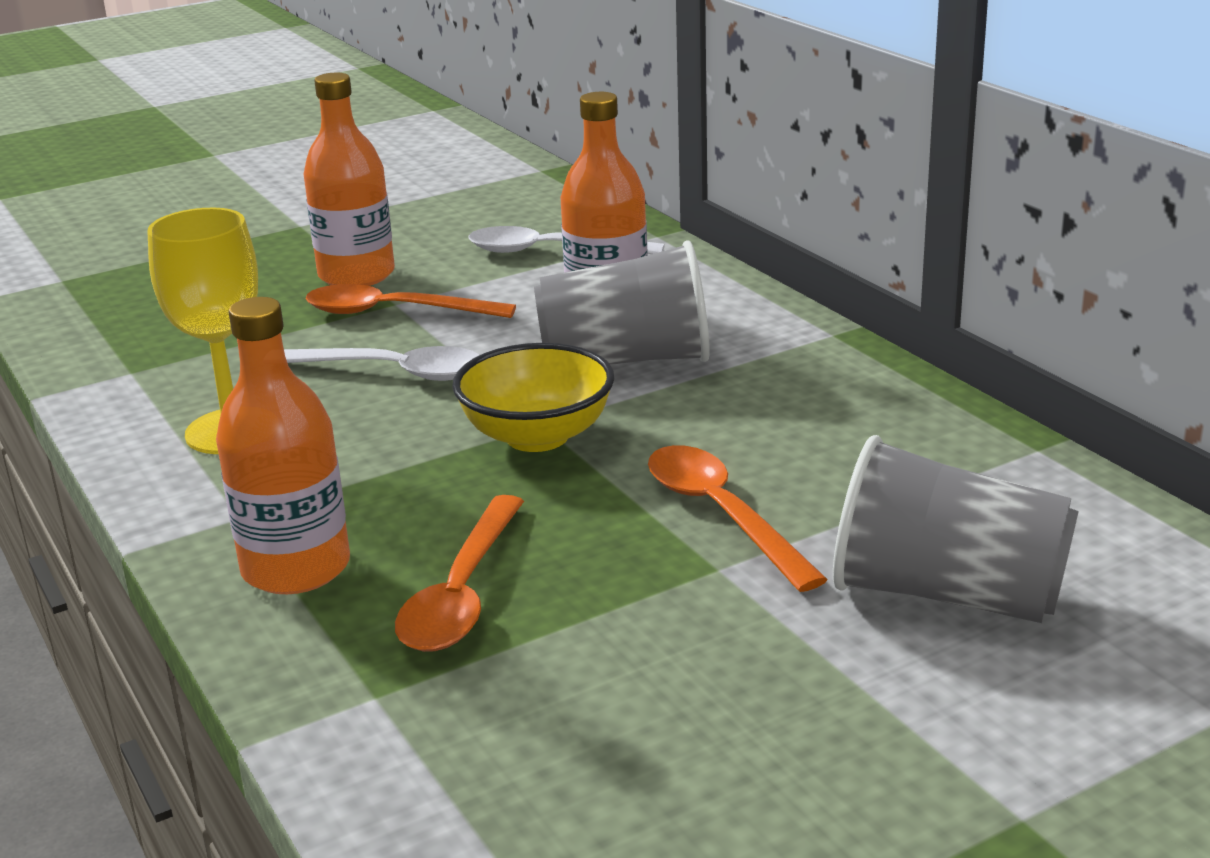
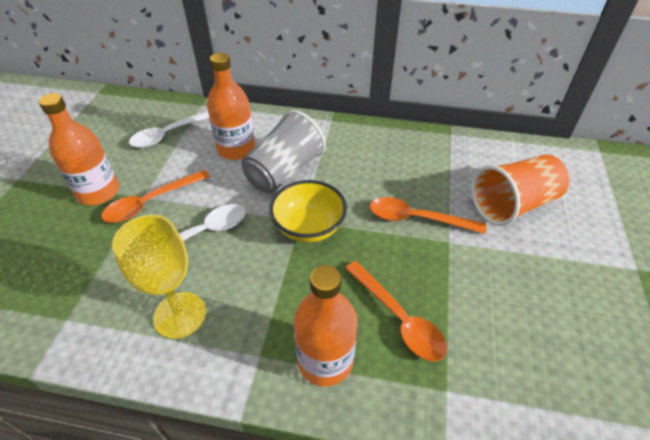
camera: 50 degrees left, 20 degrees up
(947, 595) = (513, 205): grey cup -> orange cup

